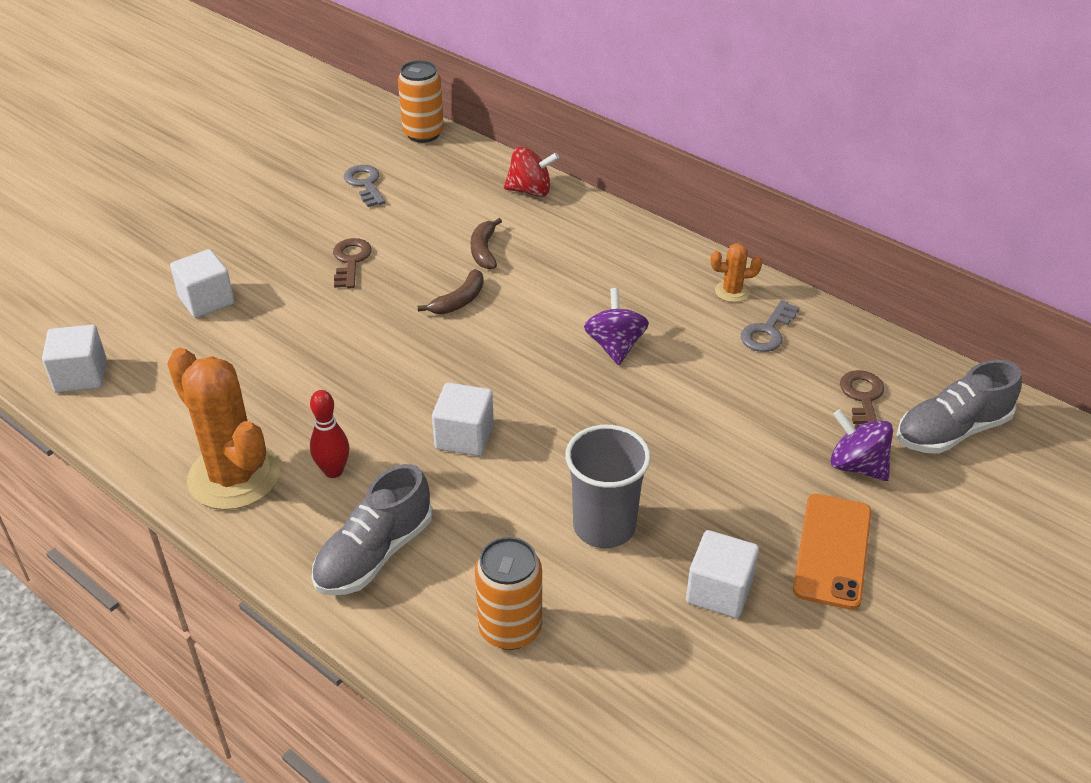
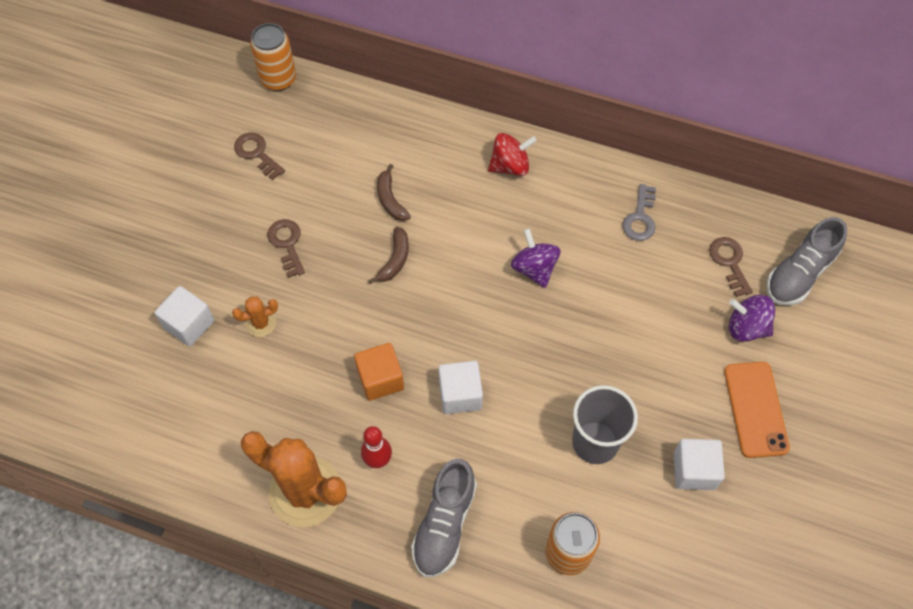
camera: 20 degrees left, 20 degrees up
(81, 376) = (128, 436): white cube -> none
(365, 184) = (257, 153): grey key -> brown key
(381, 398) = (380, 379): none -> orange cube
(530, 191) = (398, 121): red spinning top -> red spinning top (510, 166)
(732, 291) = (599, 184): orange cactus -> orange cactus (261, 323)

